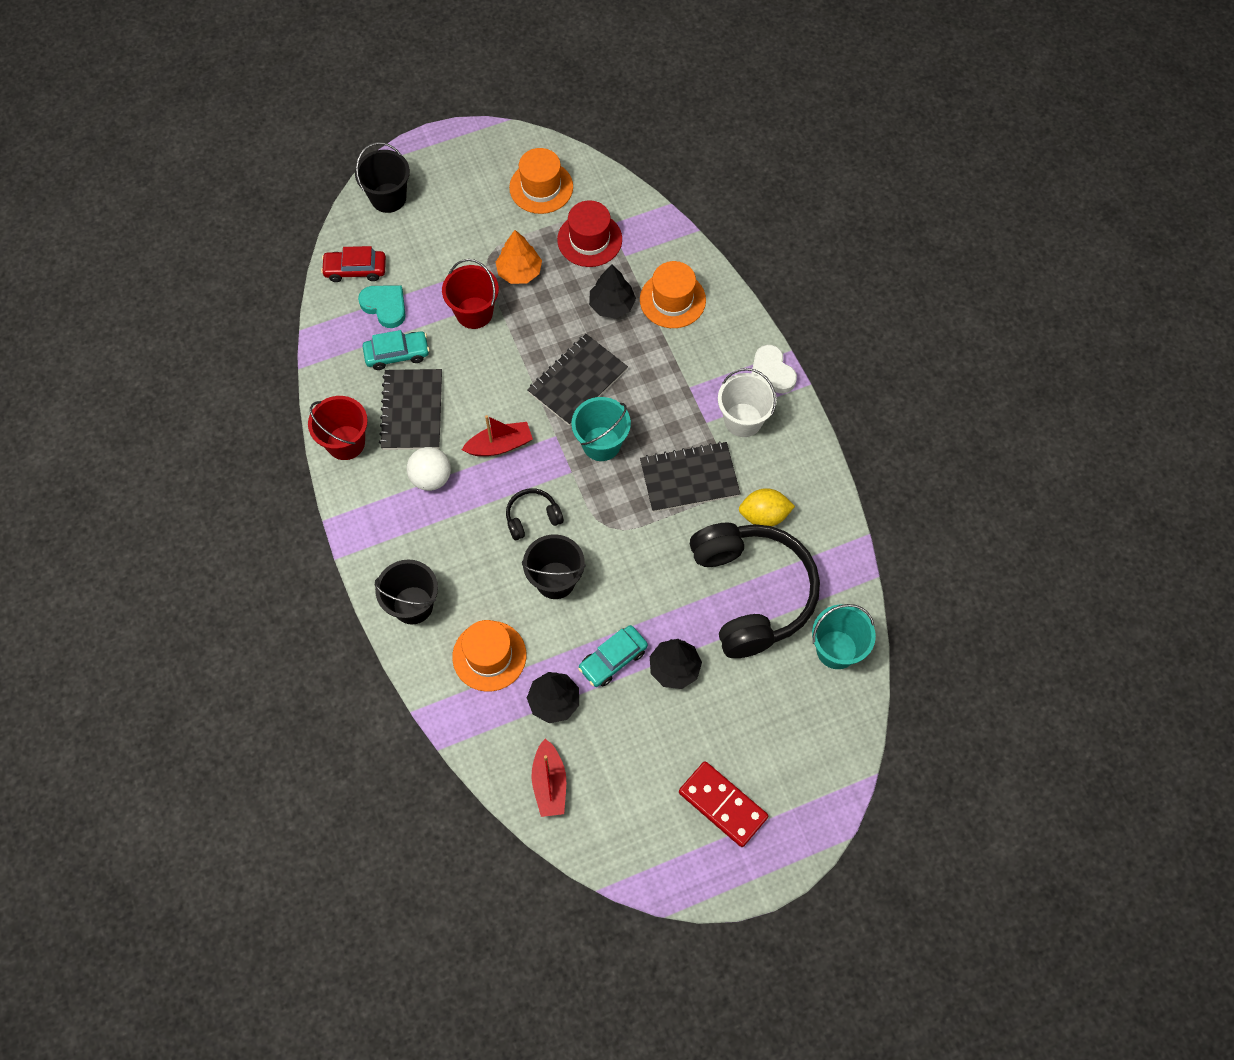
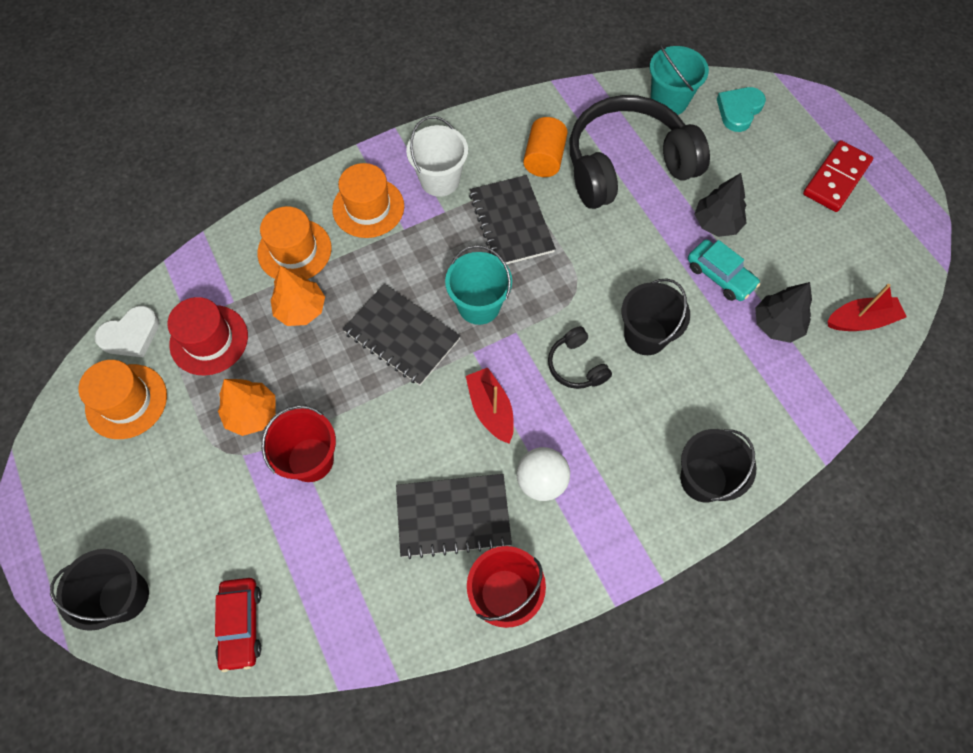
camera: 95 degrees left, 0 degrees up
(385, 306) = (300, 574): turquoise heart -> turquoise heart (739, 110)
(397, 354) = (372, 547): turquoise car -> none
(489, 656) = (744, 391): orange hat -> orange hat (368, 207)
(612, 305) = (301, 309): black tree -> orange tree
(764, 515) = (544, 159): yellow lemon -> orange cylinder
(771, 372) = (383, 159): white heart -> white heart (131, 335)

